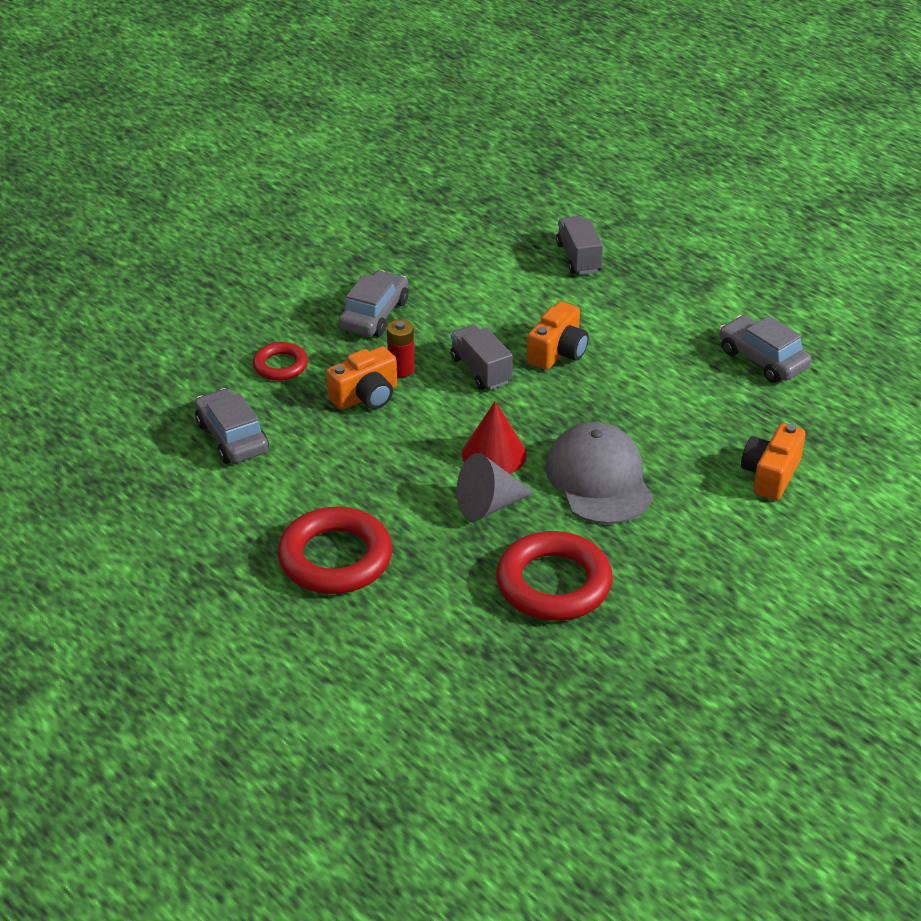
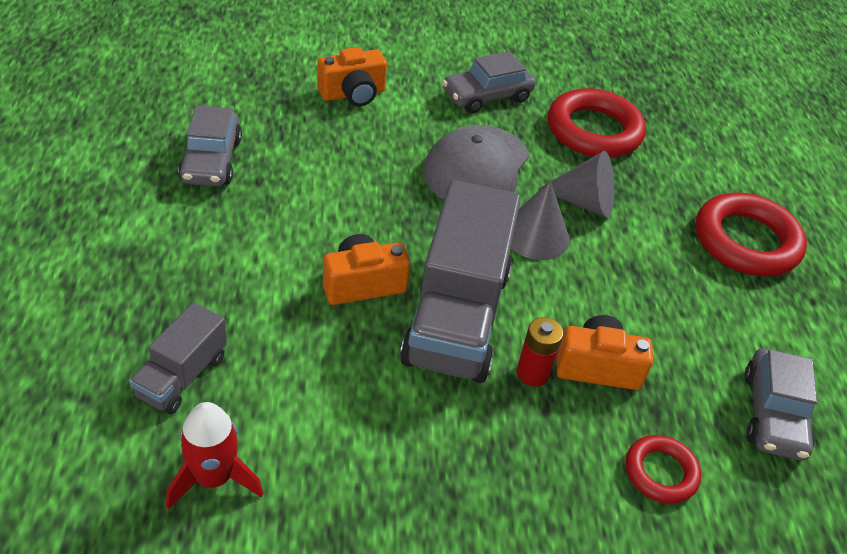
camera: 145 degrees left, 5 degrees up
(374, 314) = (492, 469): grey car -> grey car (487, 96)
(481, 370) = (456, 316): grey truck -> grey truck, size x2.00
(494, 454) = (535, 235): red cone -> grey cone
(501, 237) = (214, 478): none -> red rocket

